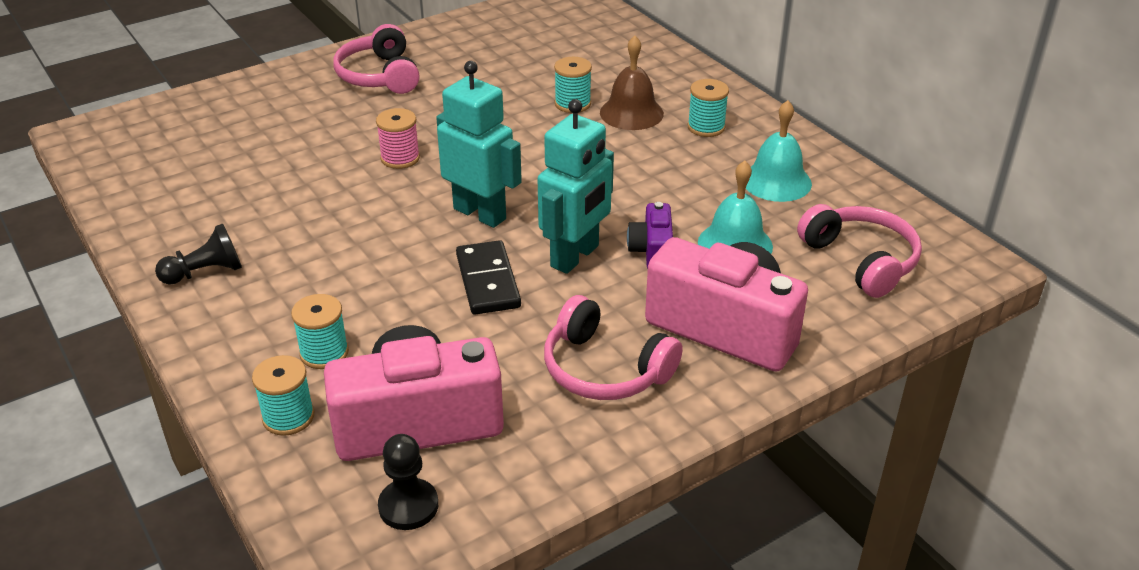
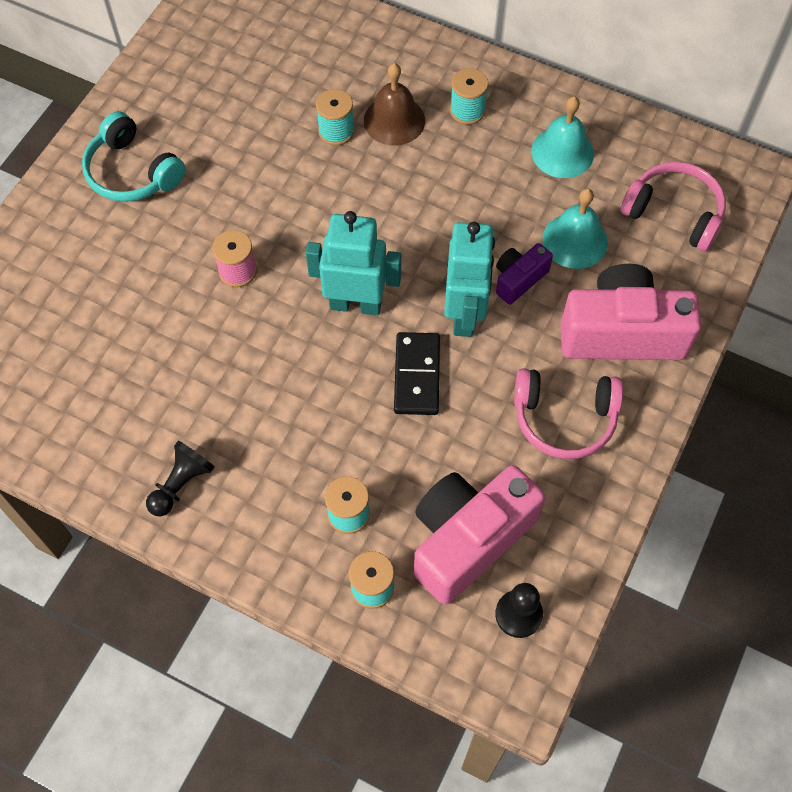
camera: 30 degrees left, 25 degrees up
(380, 75) = (132, 172): pink headphones -> turquoise headphones
(487, 281) = (416, 375): black domino -> black domino turned 45 degrees clockwise
(652, 251) = (519, 279): purple camera -> purple camera turned 75 degrees clockwise

